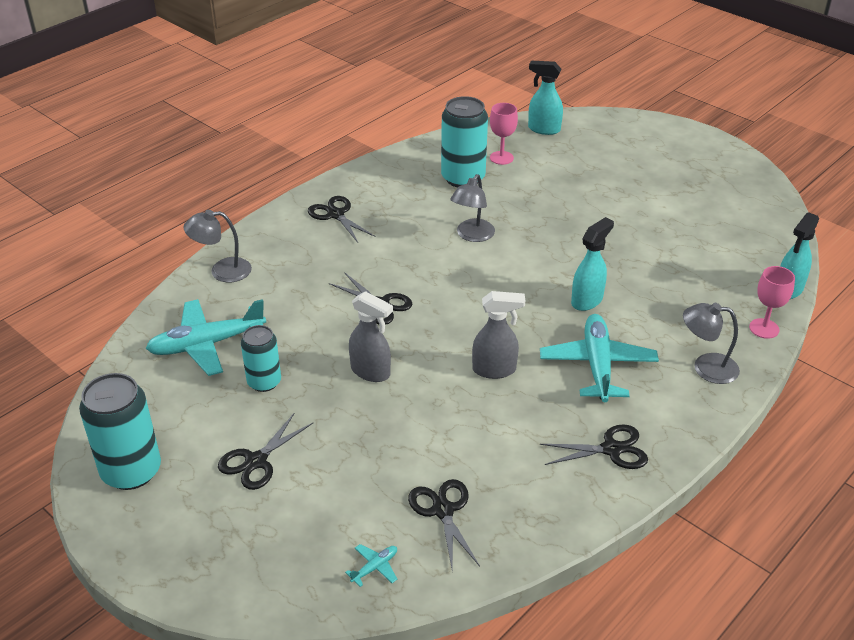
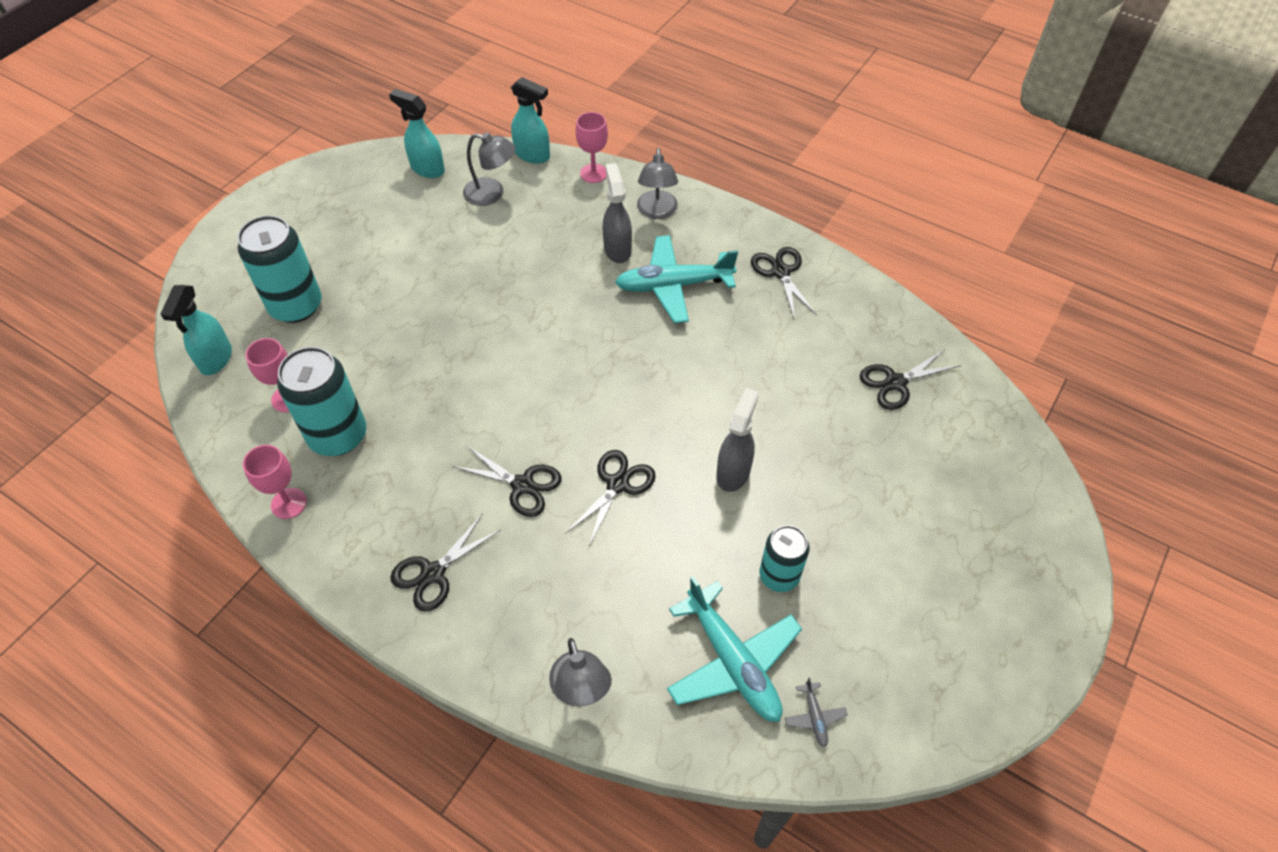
camera: 100 degrees left, 15 degrees up
(131, 471) = (956, 676): turquoise can -> turquoise can (296, 306)
(144, 380) = (814, 717): none -> grey plane
(256, 461) = (896, 551): black scissors -> black scissors (522, 485)
(375, 567) = (977, 423): turquoise plane -> none
(411, 159) = (288, 503): none -> pink goblet
(472, 235) = (468, 410): grey lamp -> grey lamp (492, 194)
(495, 370) = (701, 364): grey spray bottle -> grey spray bottle (617, 249)
(587, 300) = (575, 298): turquoise spray bottle -> turquoise spray bottle (427, 169)

